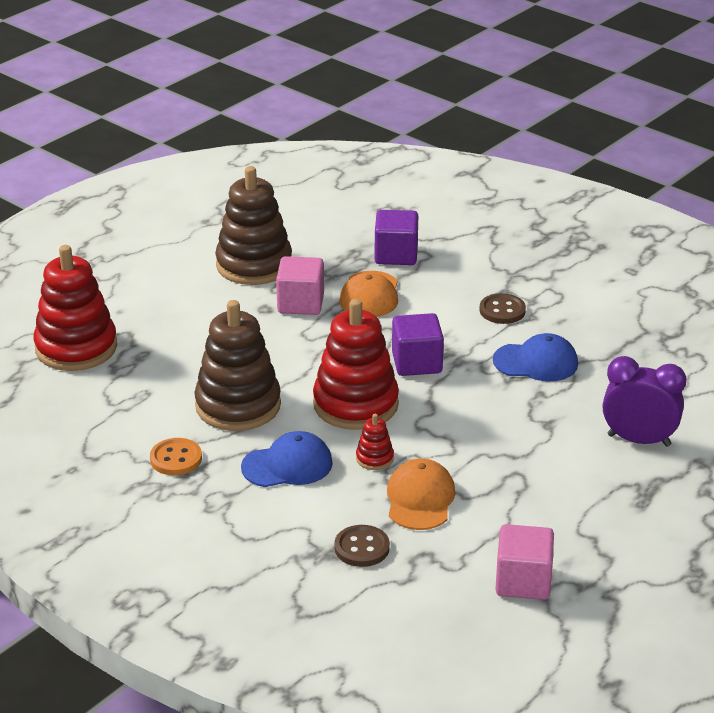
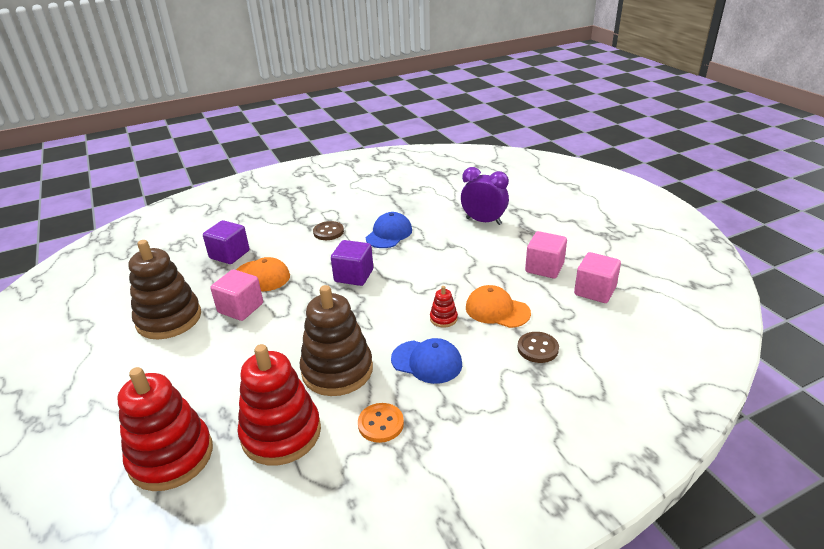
camera: 65 degrees left, 0 degrees up
(287, 465) = (427, 362): blue cap -> blue cap turned 105 degrees clockwise
(355, 404) = (378, 312): red stacking toy -> red stacking toy (281, 433)
(550, 524) = (544, 268): none -> pink cube
(639, 440) = (483, 221): purple clock -> purple clock turned 75 degrees clockwise

